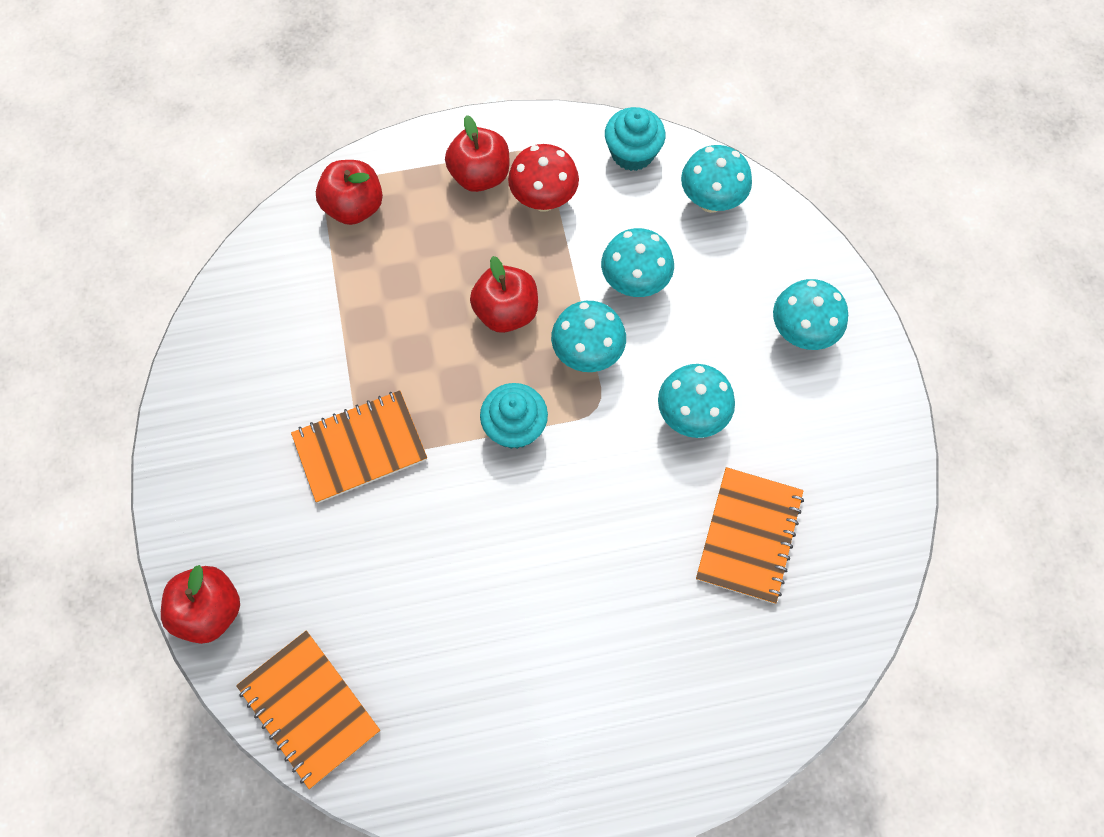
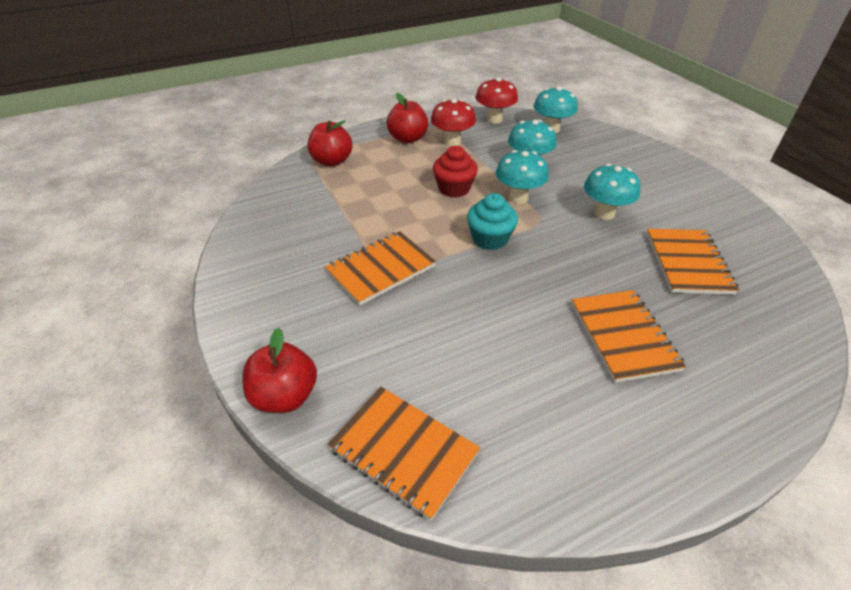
camera: 15 degrees left, 25 degrees down
(506, 312) = (454, 188): red apple -> red cupcake
(601, 629) = (623, 336): none -> orange notebook
(632, 153) = (494, 119): turquoise cupcake -> red mushroom
(801, 333) = (643, 169): turquoise mushroom -> none

